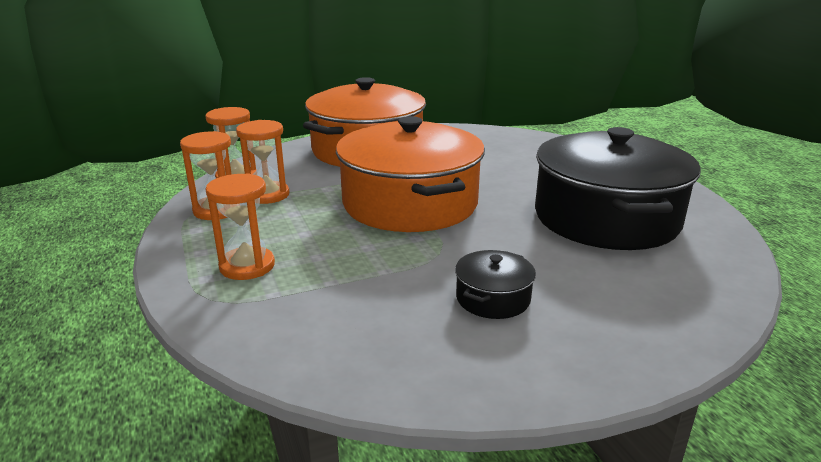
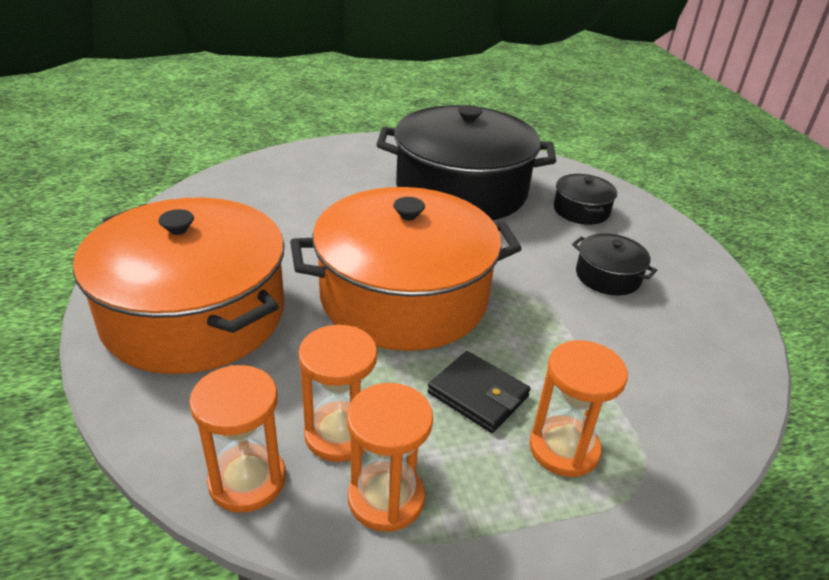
camera: 85 degrees left, 10 degrees up
(303, 234) = (478, 395): none -> black wallet
(631, 287) = (581, 210): none -> black pot

